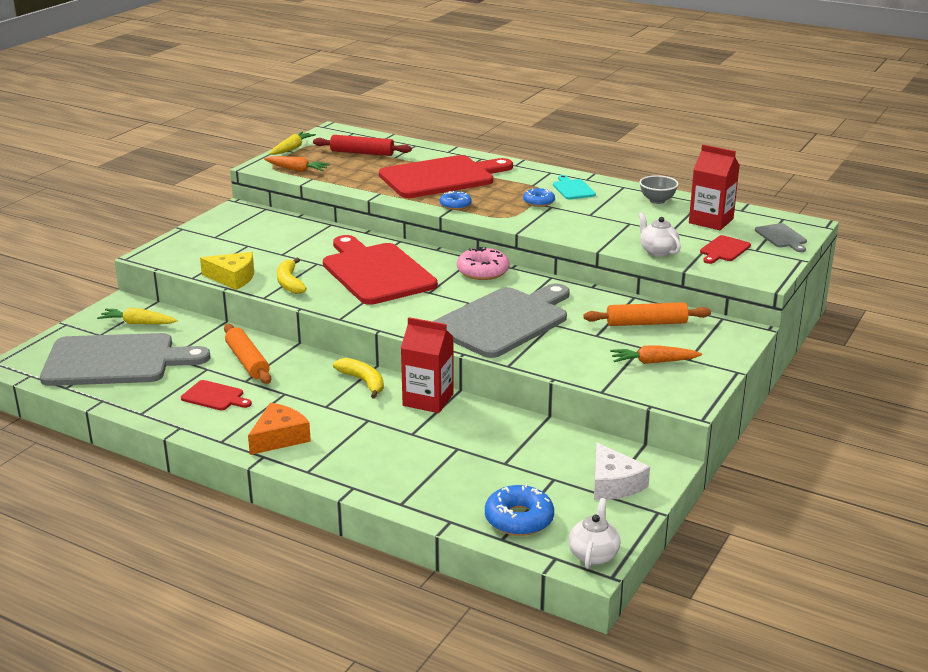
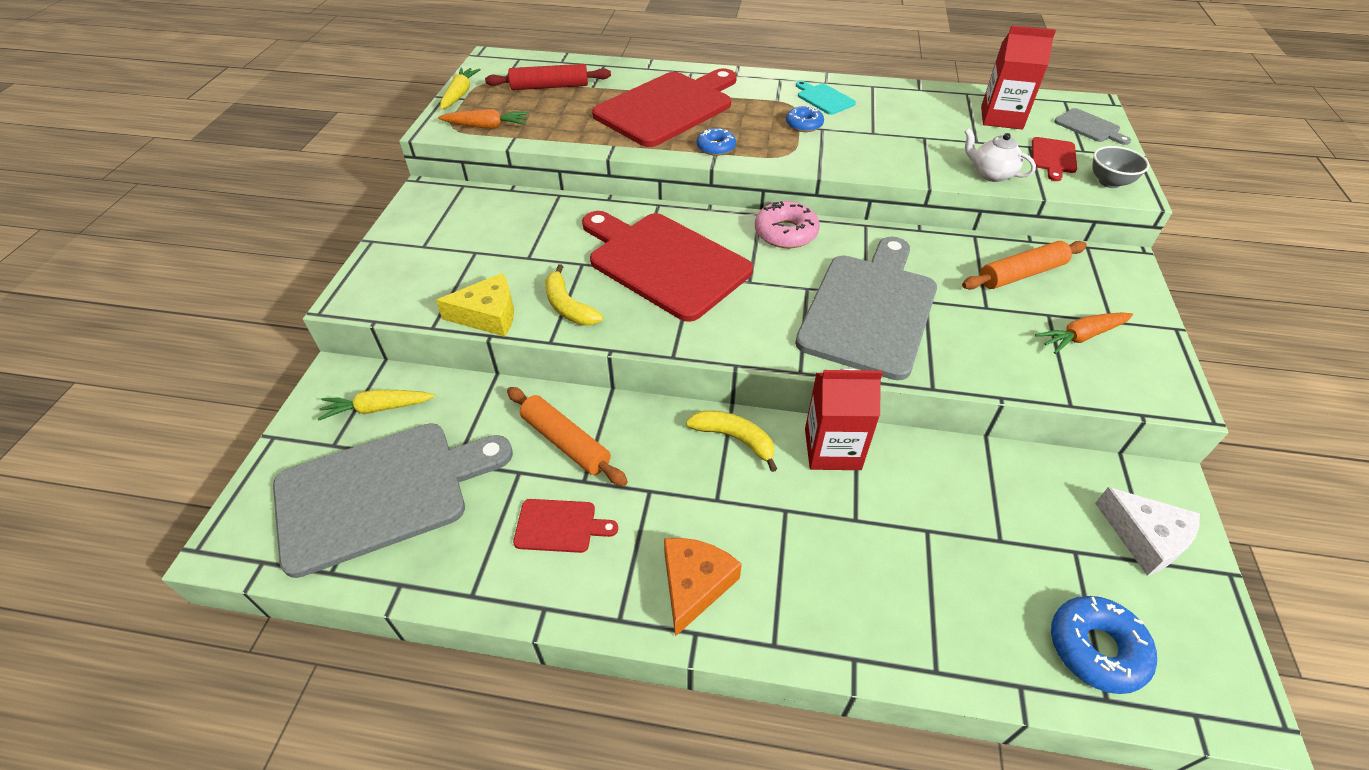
camera: 20 degrees left, 20 degrees up
(593, 555) = (1231, 690): white teapot -> none
(657, 200) = (923, 99): grey bowl -> grey bowl (1109, 182)

